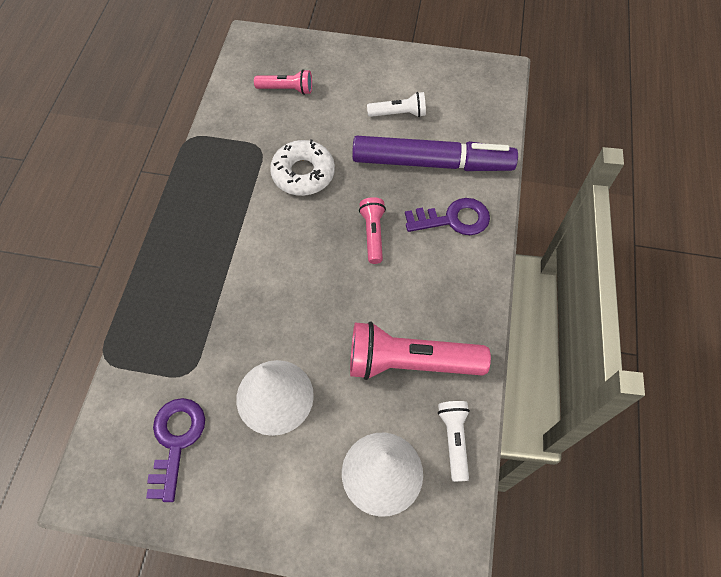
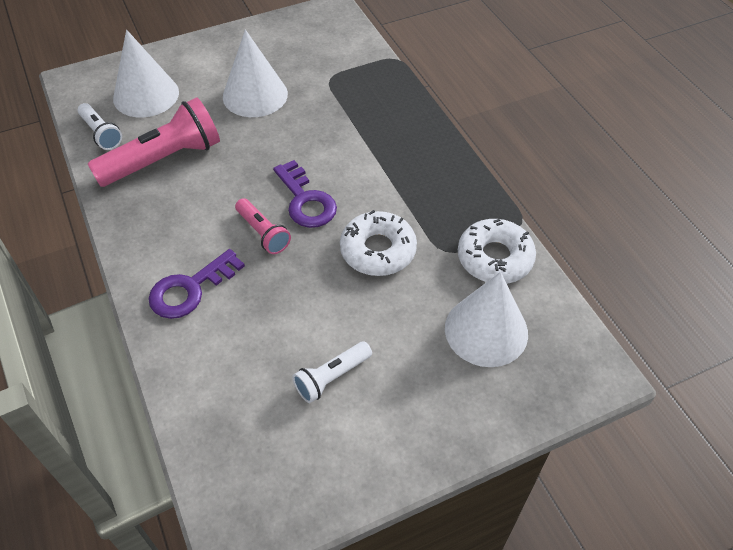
camera: 145 degrees right, 10 degrees down
(176, 440) = (302, 48): purple key -> purple key (306, 201)
(234, 125) = (495, 258): none -> white donut
(286, 89) = (486, 330): pink flashlight -> white cone
(432, 163) = (250, 337): purple marker -> none

